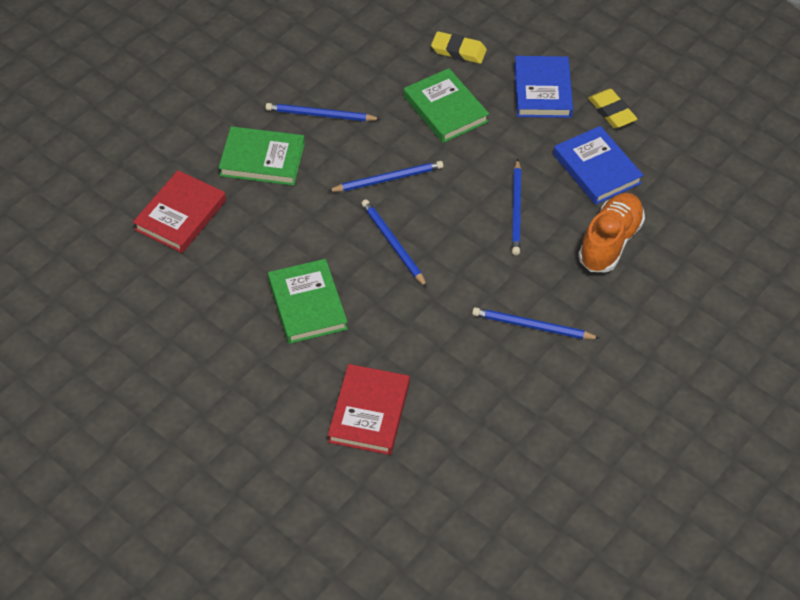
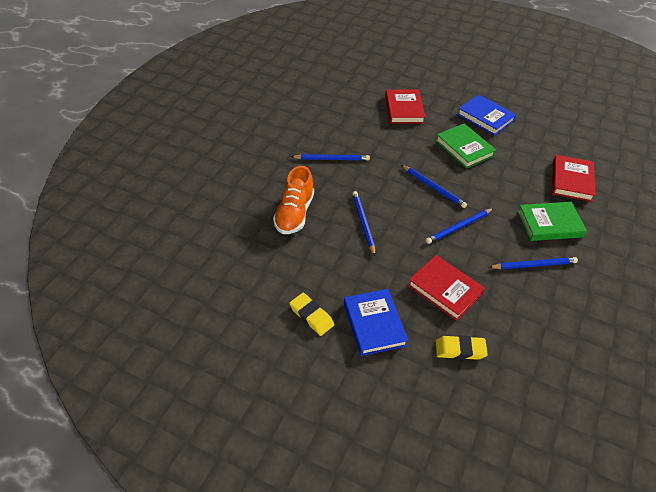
camera: 165 degrees right, 5 degrees down
(445, 109) = (445, 289): green book -> red book
(596, 169) = (314, 263): blue book -> blue book (485, 117)

